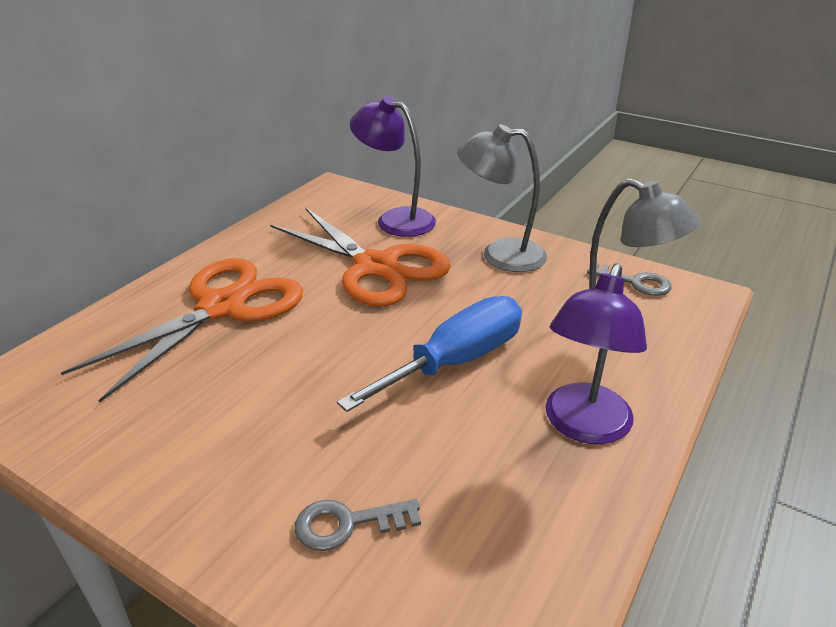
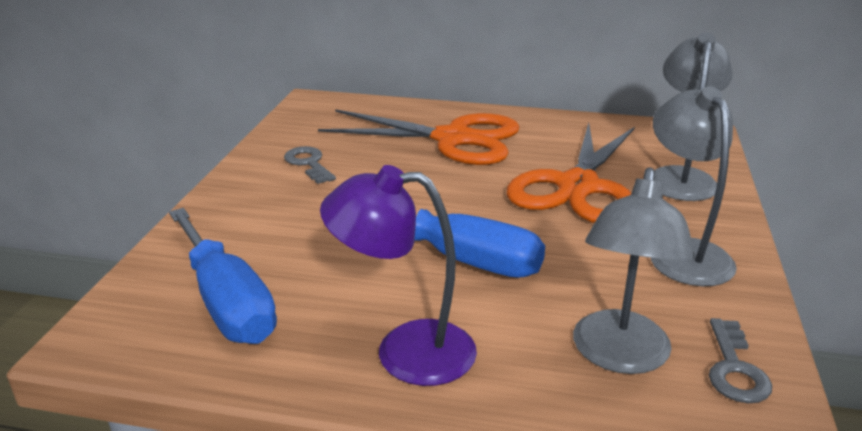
camera: 70 degrees right, 5 degrees down
(348, 524) = (239, 247): grey key -> grey key (309, 164)
(395, 219) = (680, 177): purple lamp -> grey lamp
(462, 549) = (227, 302): none -> blue screwdriver

